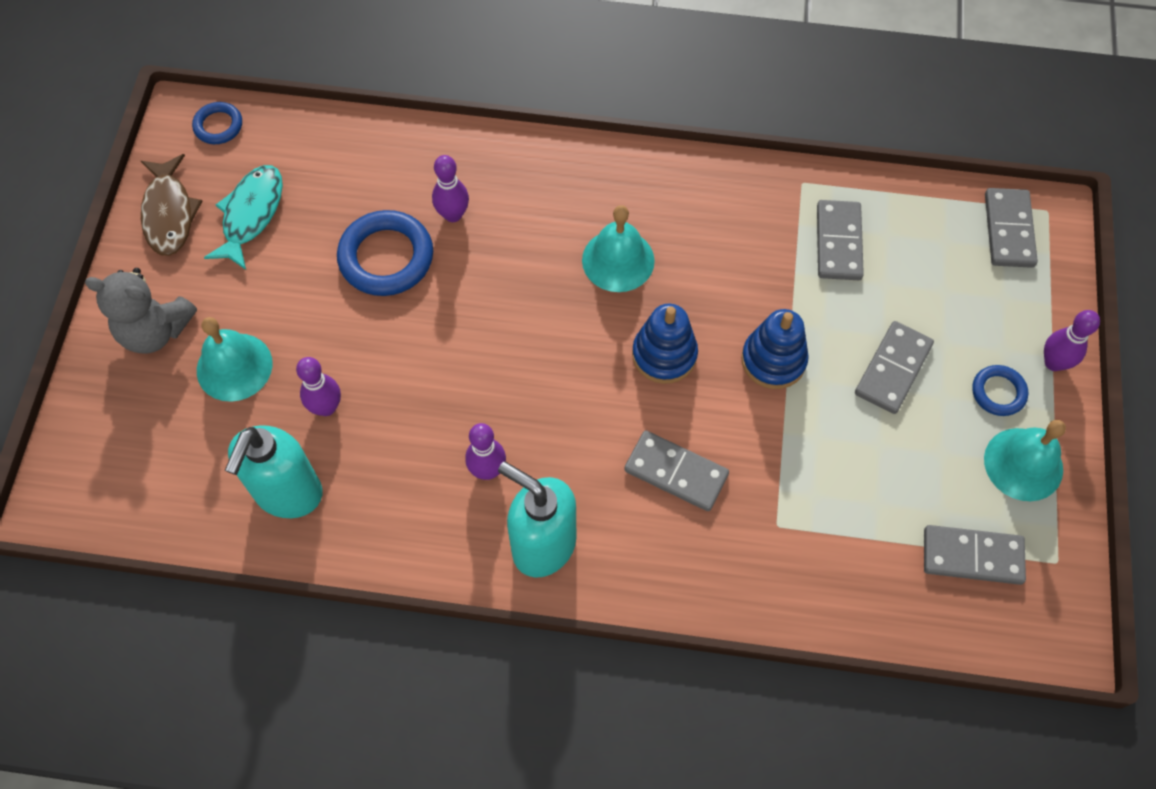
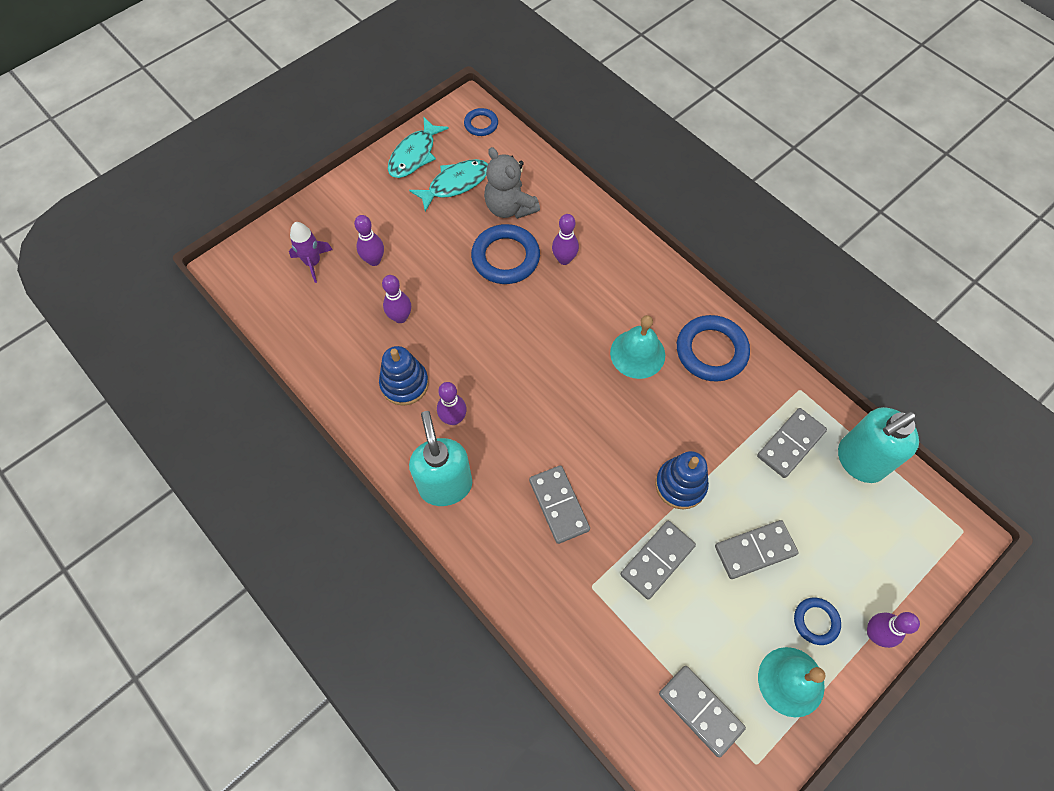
camera: 40 degrees right, 0 degrees up
(155, 331) = (353, 212): grey teddy bear -> grey teddy bear (509, 207)
(160, 422) = (313, 262): none -> purple rocket
(169, 213) = (414, 155): brown fish -> turquoise fish
(234, 367) = (374, 260): turquoise bell -> purple bowling pin
(288, 493) = (340, 349): turquoise soap dispenser -> turquoise soap dispenser (859, 461)
(664, 355) = (615, 430): blue stacking toy -> blue stacking toy (404, 384)
(688, 204) = (711, 351): none -> blue ring
(1009, 230) = (921, 522): grey domino -> grey domino (657, 560)

